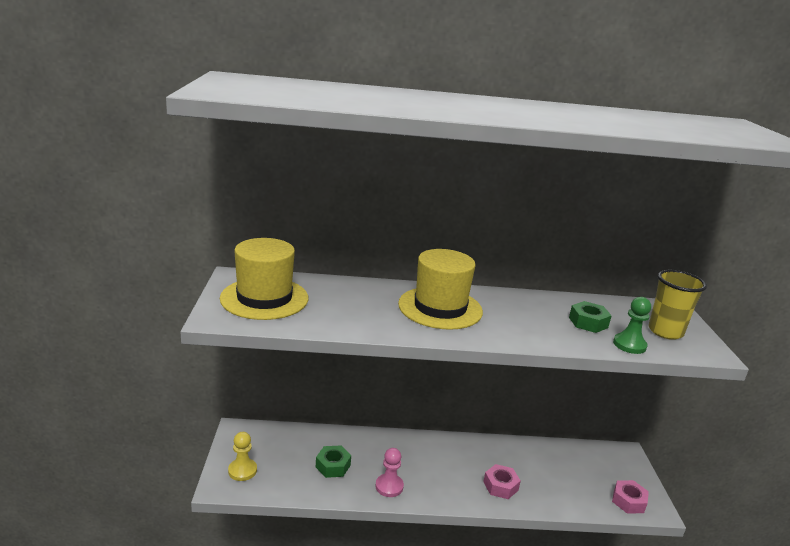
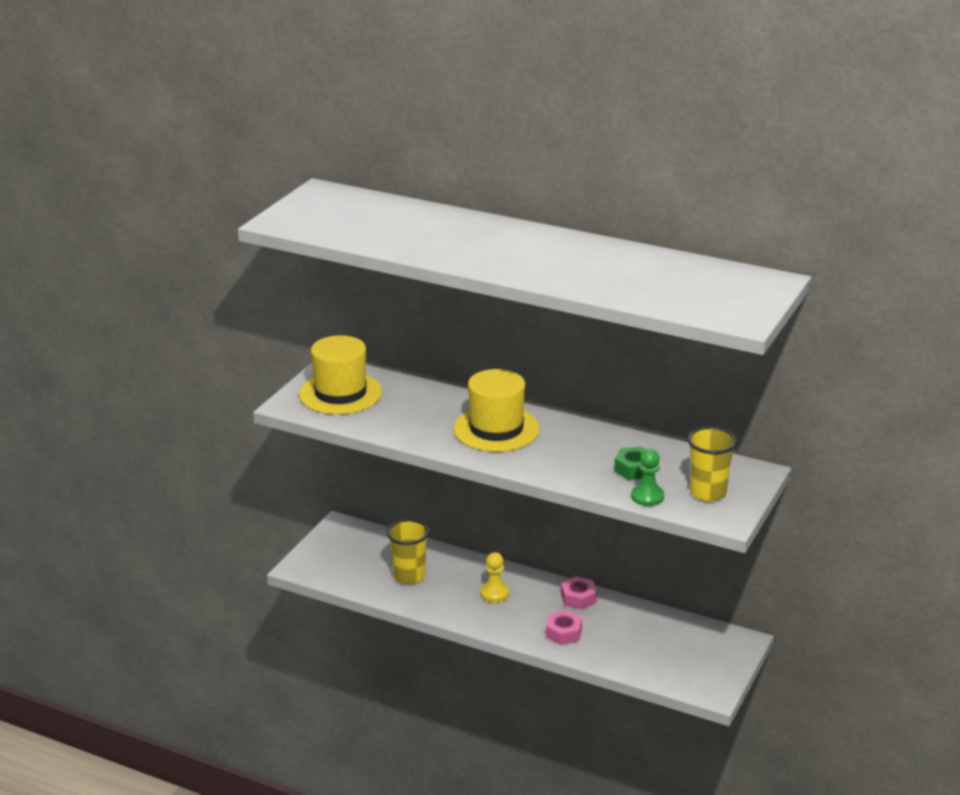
camera: 30 degrees right, 5 degrees up
(242, 470) = (323, 560): yellow pawn -> yellow pawn (494, 593)
(333, 466) = (409, 576): green nut -> yellow cup
(389, 486) = (450, 605): pink pawn -> none
(628, 501) = (691, 679): pink nut -> pink nut (578, 598)

